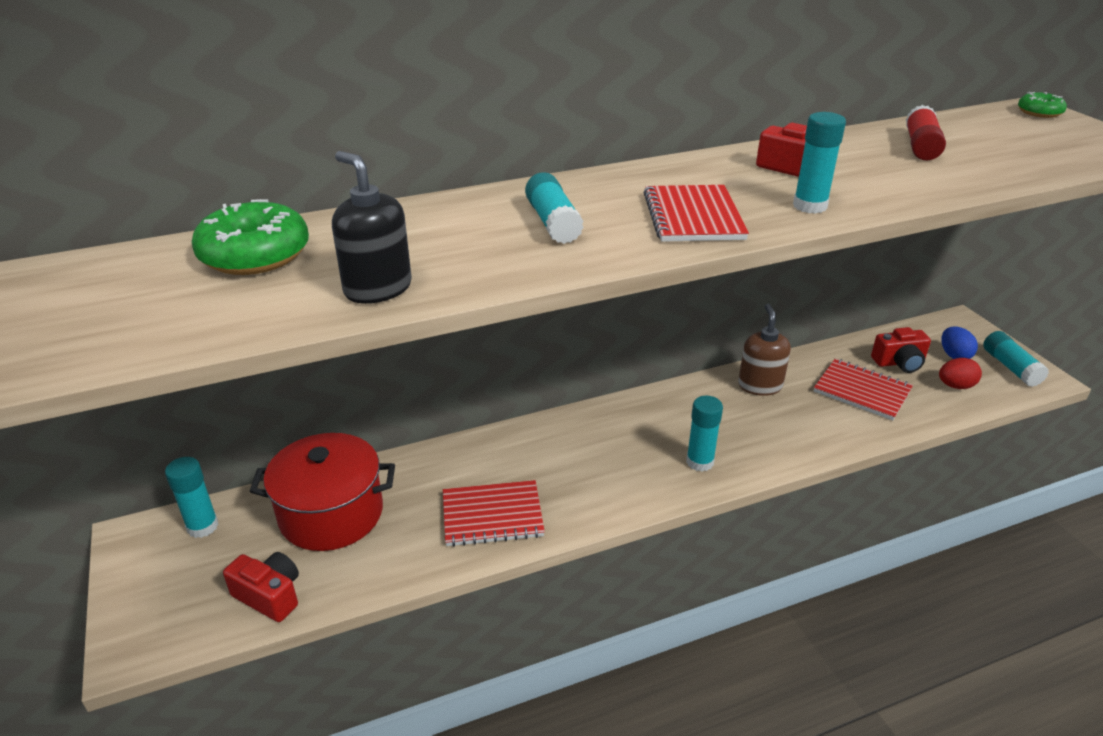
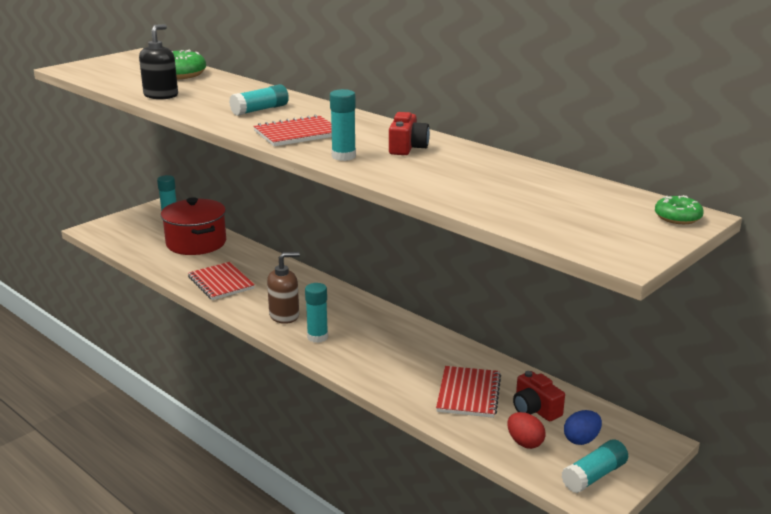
camera: 65 degrees right, 10 degrees down
(269, 596) = (133, 246): red camera -> none
(760, 385) = (432, 347): brown soap dispenser -> brown soap dispenser (284, 316)
(920, 146) = (507, 179): red glue stick -> none

